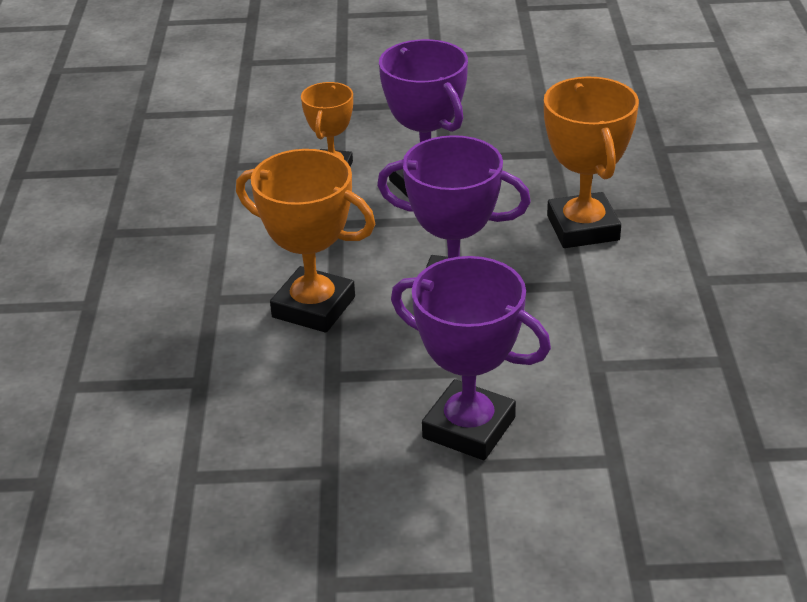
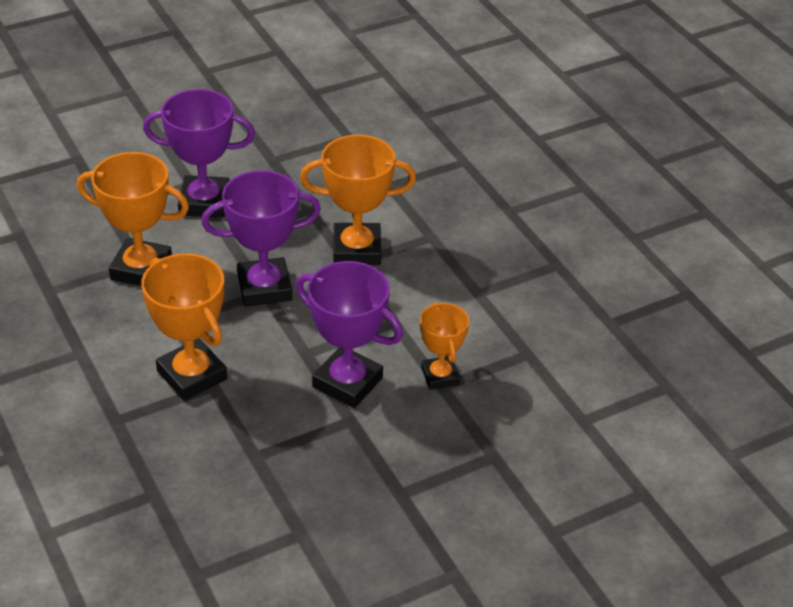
camera: 150 degrees right, 5 degrees up
(596, 356) = (141, 269): none -> orange trophy

